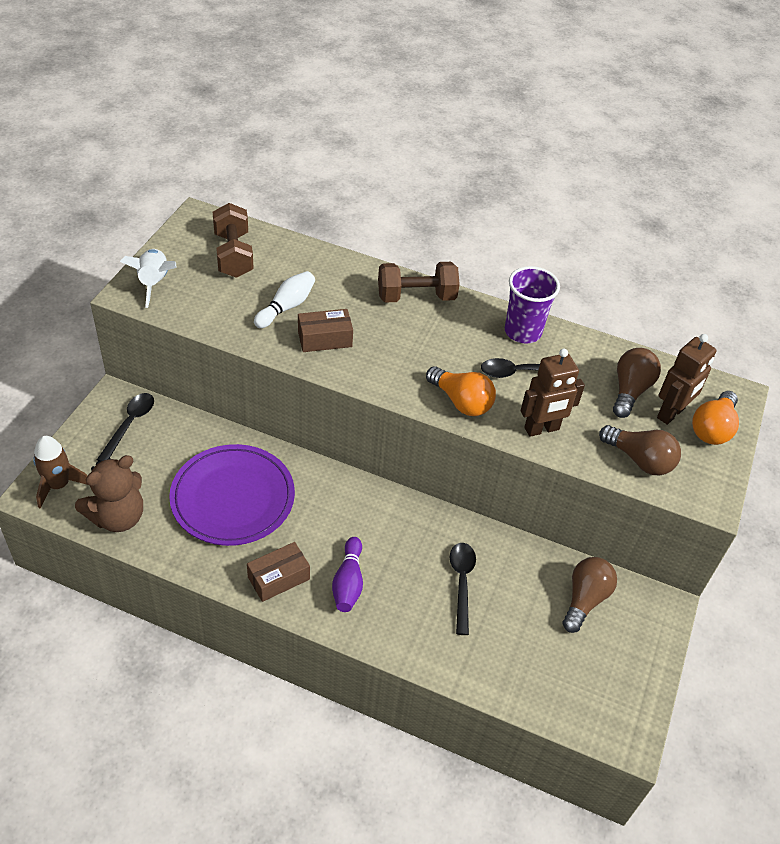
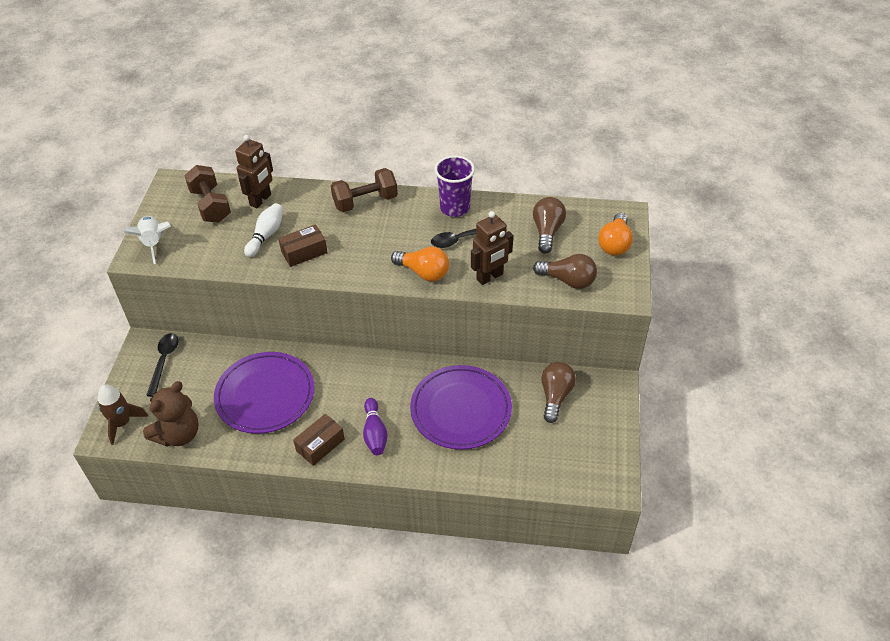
camera: 10 degrees left, 0 degrees up
(461, 583) = (461, 410): black spoon -> purple plate
(671, 413) = (582, 240): brown robot -> brown robot (261, 200)

